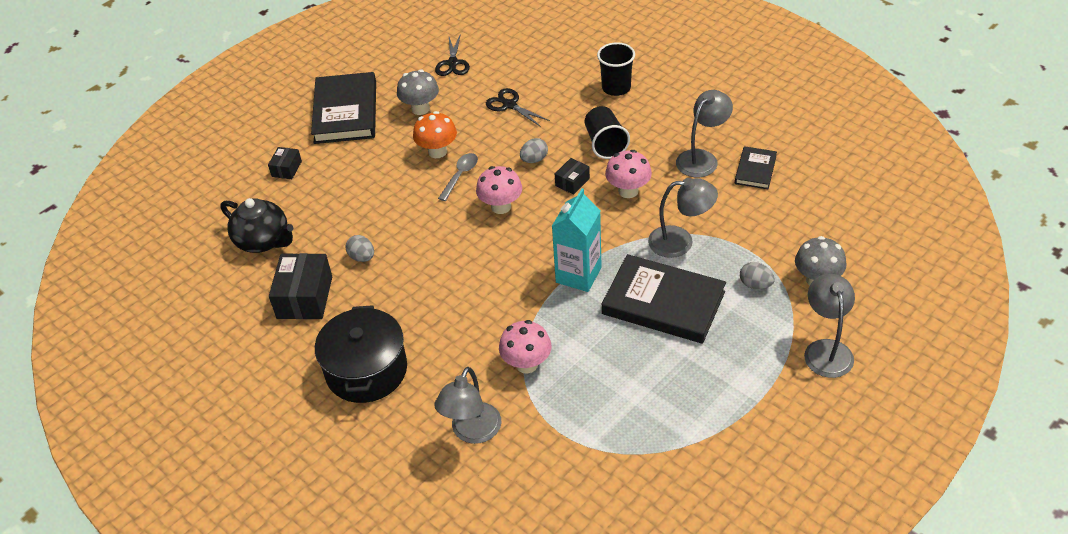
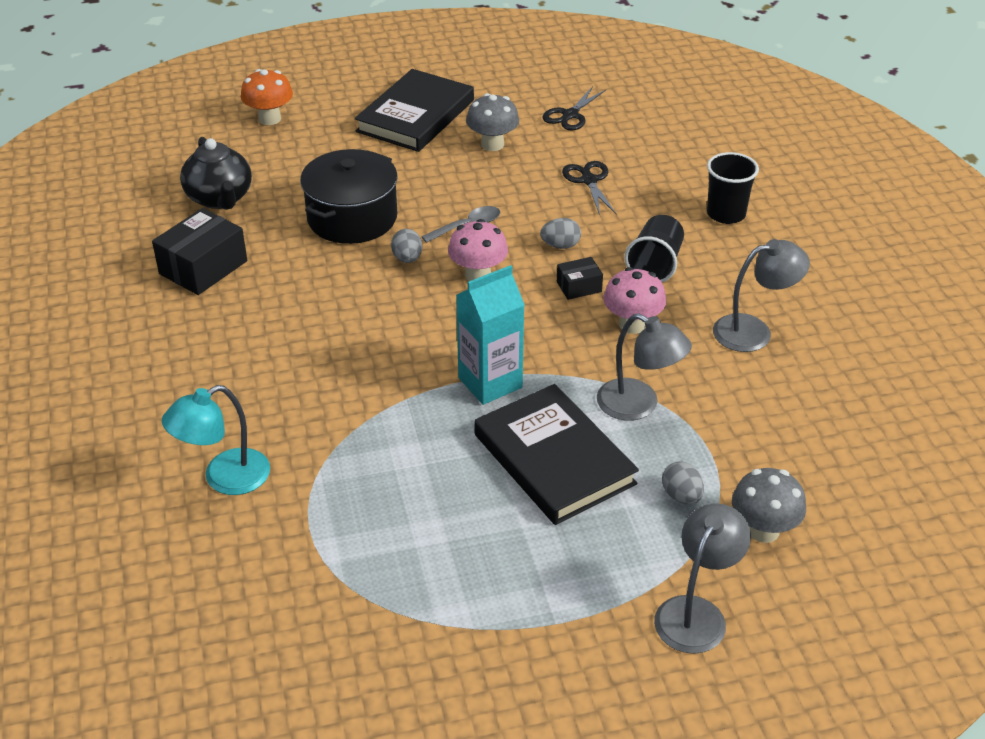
camera: 30 degrees right, 5 degrees down
(286, 169) = (307, 143): black box -> none
(362, 257) = (293, 257): grey egg -> grey egg (407, 259)
(366, 370) = (188, 364): black pot -> black pot (352, 218)
(437, 151) = (468, 192): orange mushroom -> orange mushroom (269, 119)
(472, 432) = (224, 478): grey lamp -> turquoise lamp
(526, 364) = (346, 442): pink mushroom -> none
(755, 170) = (807, 373): black book -> none

